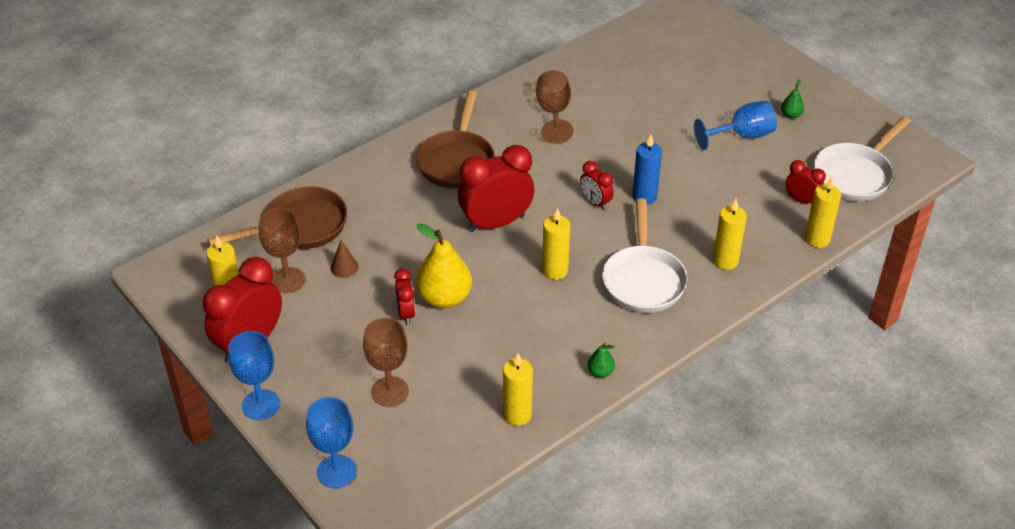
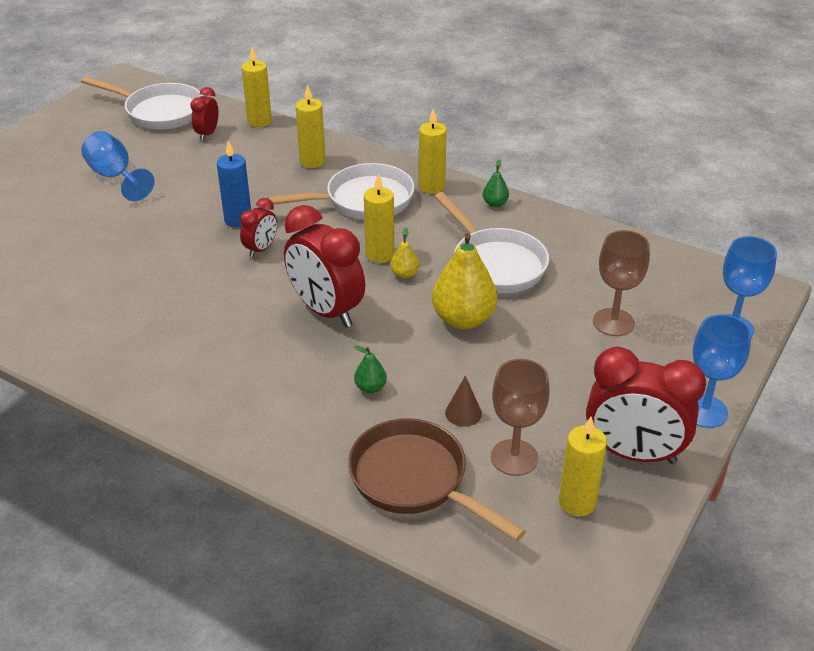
camera: 110 degrees left, 5 degrees down
(406, 313) = (503, 341): red clock -> none
(457, 161) = (226, 370): brown pan -> none
(507, 341) = (495, 264): none -> white pan
(517, 415) = (578, 238): yellow candle -> yellow candle (431, 186)
(520, 279) = (404, 274): none -> yellow pear
(553, 113) = (104, 311): brown goblet -> none
(791, 115) = (71, 153): green pear -> green pear (370, 387)

